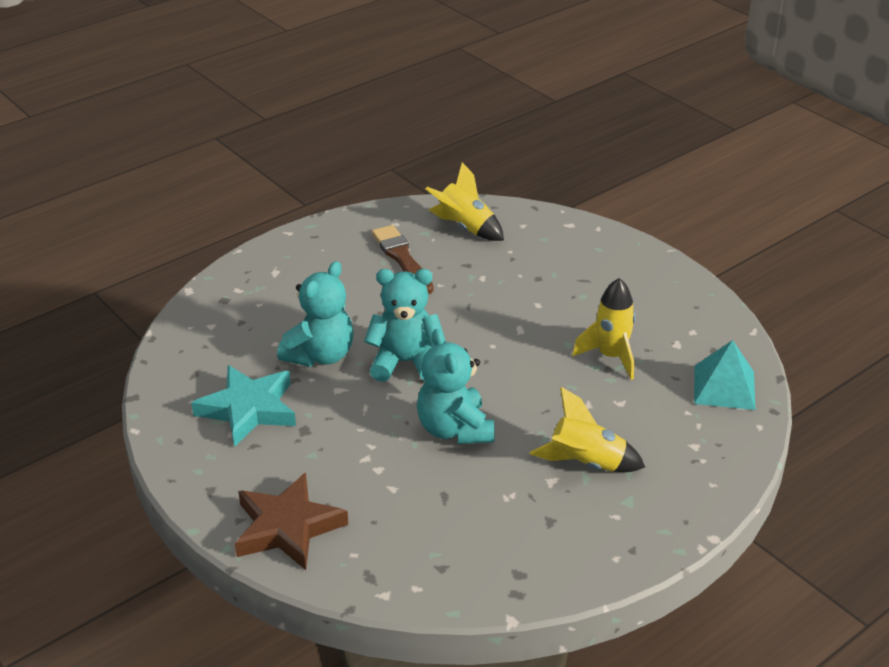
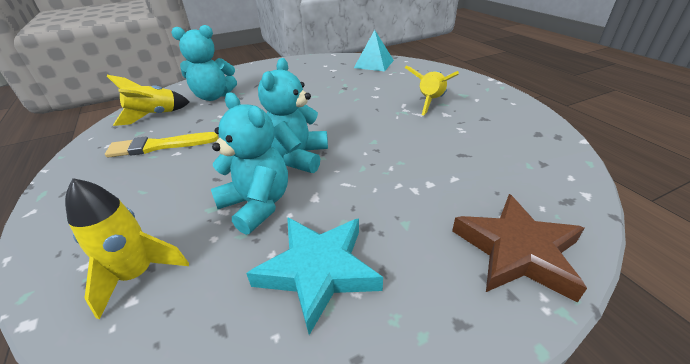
camera: 75 degrees left, 0 degrees up
(402, 258) = (159, 146): brown brush -> yellow brush
(454, 429) = (387, 143): turquoise teddy bear -> turquoise teddy bear (213, 96)
(611, 356) = (334, 85): yellow rocket -> yellow rocket (137, 274)

